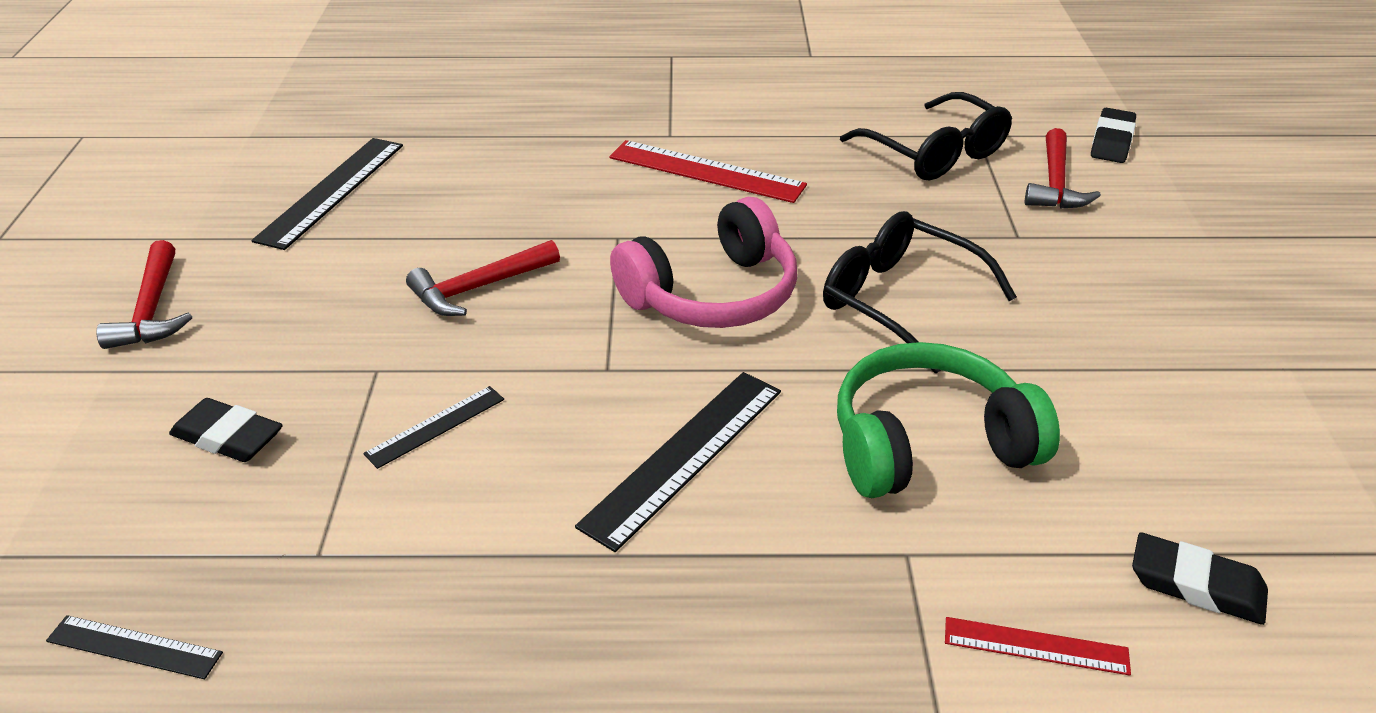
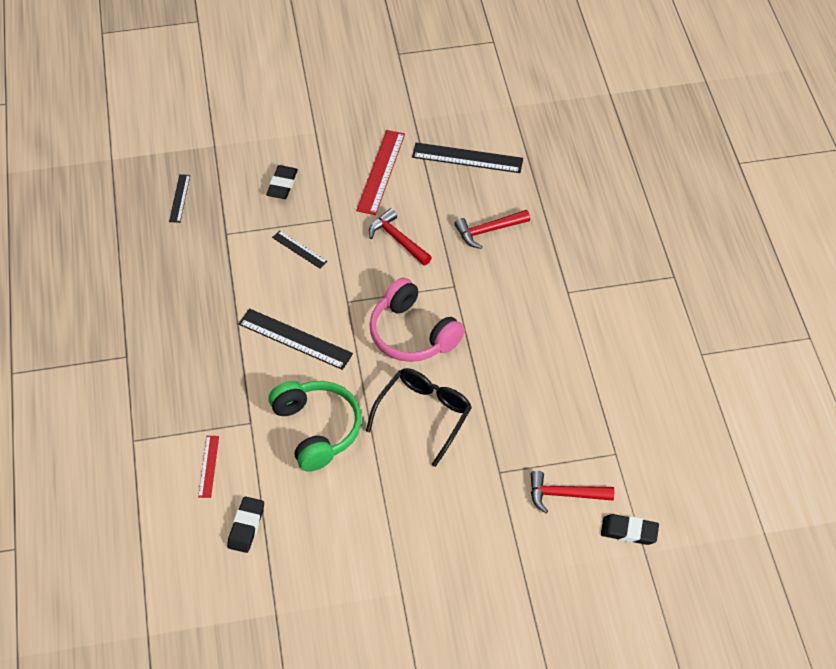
camera: 80 degrees right, 15 degrees up
(152, 310) = (357, 128): red hammer -> red hammer (488, 230)
(706, 171) = (530, 315): red ruler -> red ruler (381, 172)
(935, 153) = (584, 430): black glasses -> none

